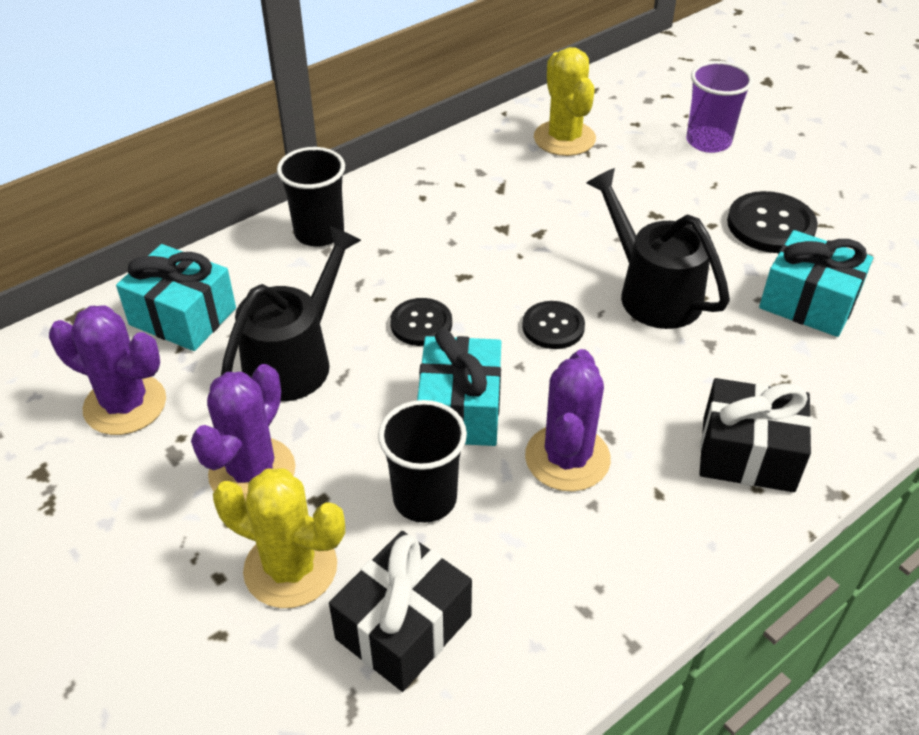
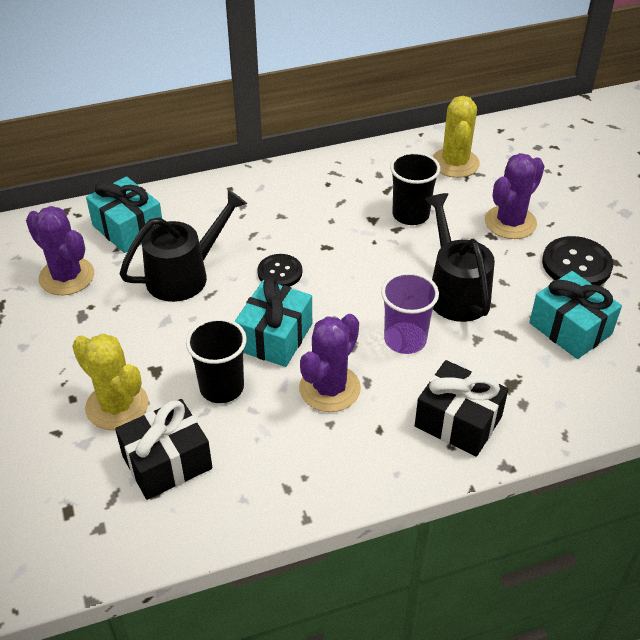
camera: 20 degrees right, 0 degrees up
(252, 472) = (123, 340): purple cactus -> purple cactus (510, 222)
(319, 233) = (243, 193): black cup -> black cup (410, 215)
(553, 327) = (369, 298): black button -> none
(708, 141) = (566, 189): purple cup -> purple cup (405, 340)

